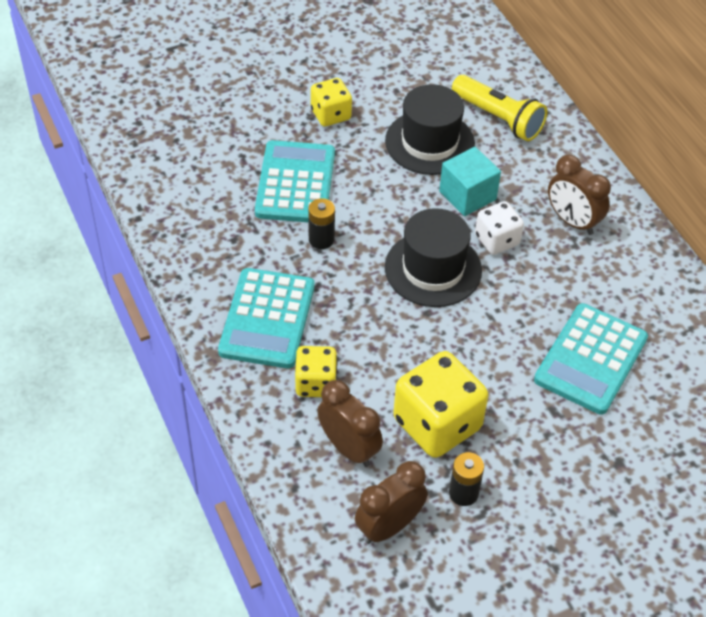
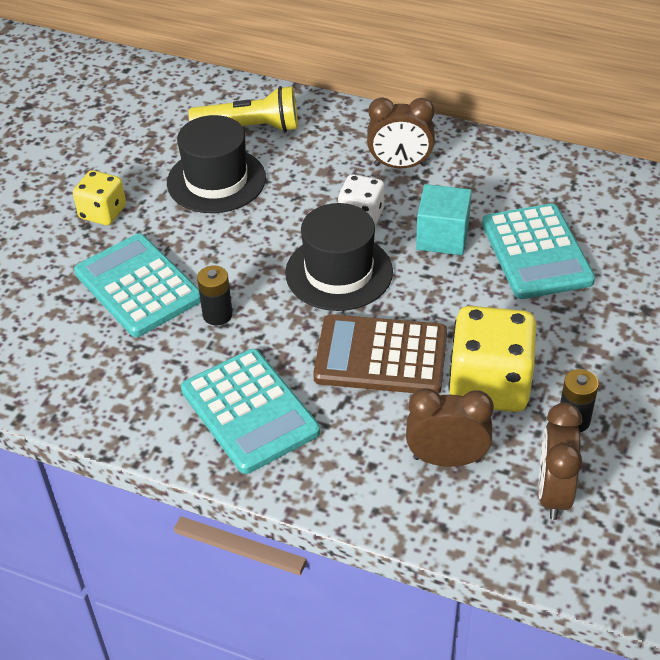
camera: 40 degrees left, 5 degrees down
(316, 383) = (356, 430): yellow dice -> none
(390, 348) = (381, 356): none -> brown calculator
(467, 195) = (297, 200): turquoise cube -> turquoise cube (442, 237)

